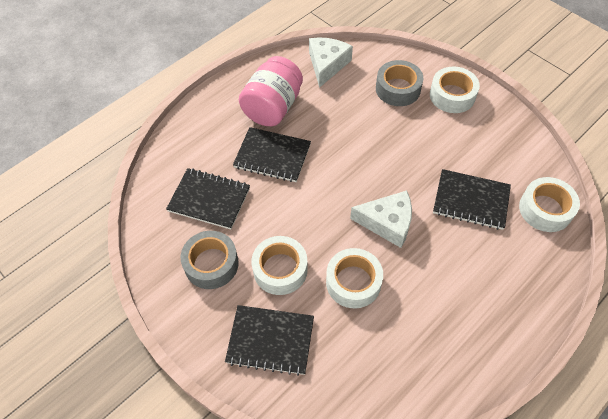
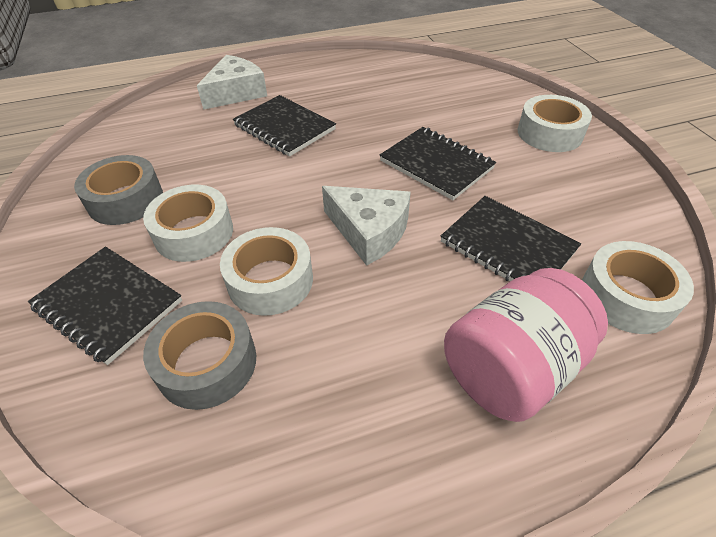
camera: 25 degrees right, 10 degrees down
(209, 199) = (183, 143): black notebook -> black notebook (436, 165)
(273, 107) = (322, 90): pink jar -> pink jar (511, 368)
(327, 65) = (411, 72): white cheese -> white cheese (236, 93)
(398, 89) = (480, 110): grey tape -> grey tape (207, 363)

